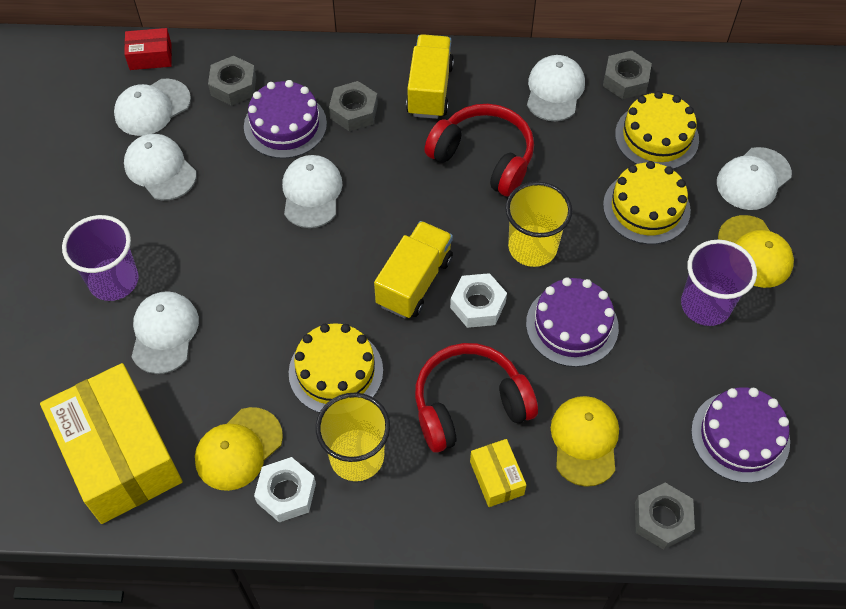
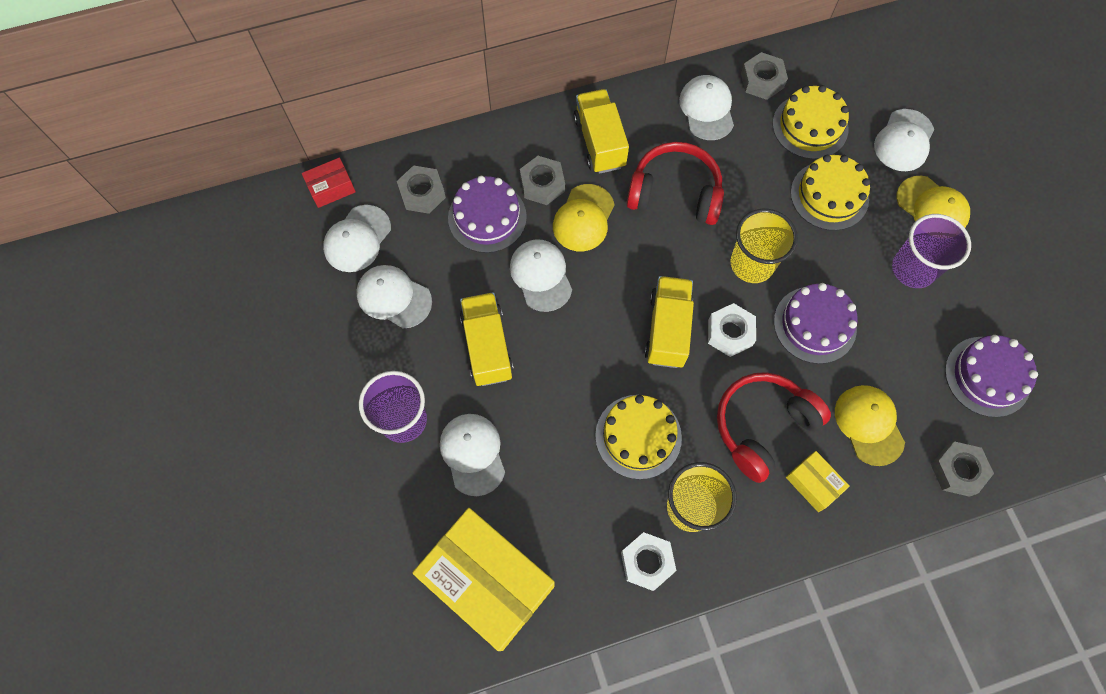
camera: 20 degrees left, 10 degrees up
(227, 241) = (487, 346): none -> yellow truck
(238, 449) = (588, 537): yellow cap -> yellow cap (583, 218)

